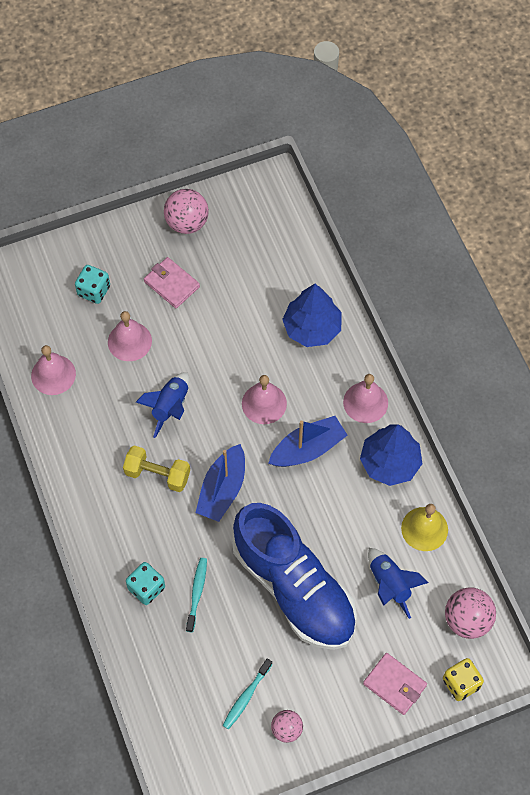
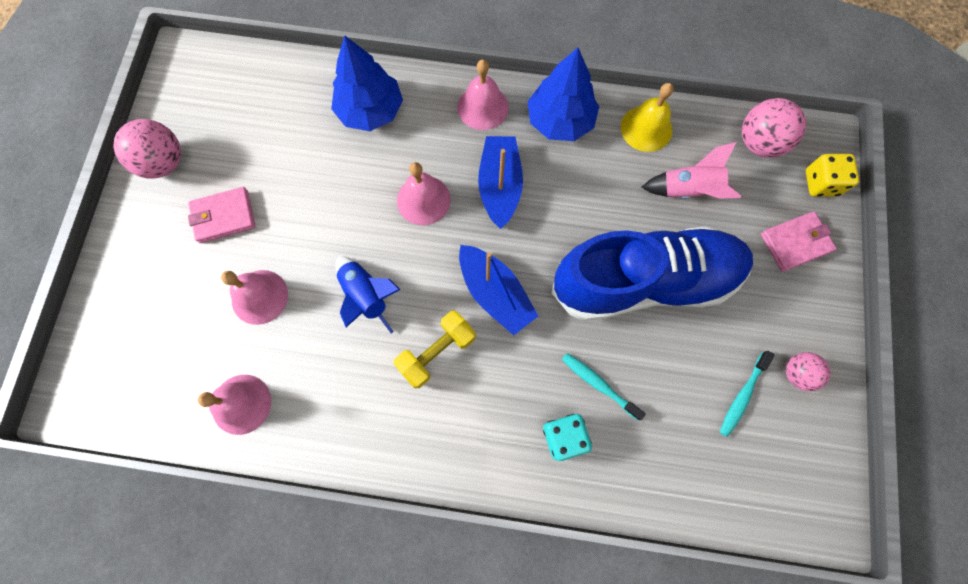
camera: 60 degrees left, 10 degrees up
(94, 291) = (171, 302): turquoise dice -> none
(246, 697) = (742, 396): turquoise toothbrush -> turquoise toothbrush turned 60 degrees clockwise
(389, 585) = (688, 190): blue rocket -> pink rocket

